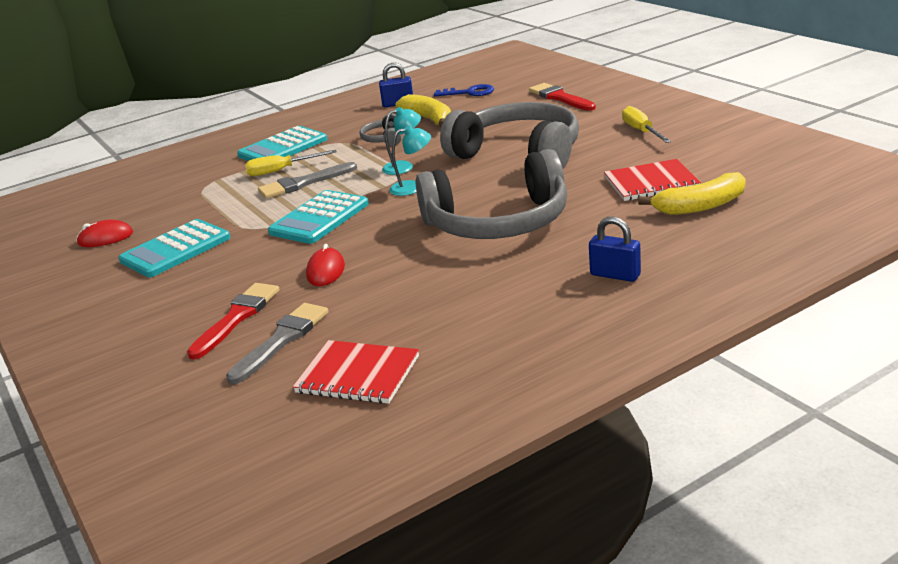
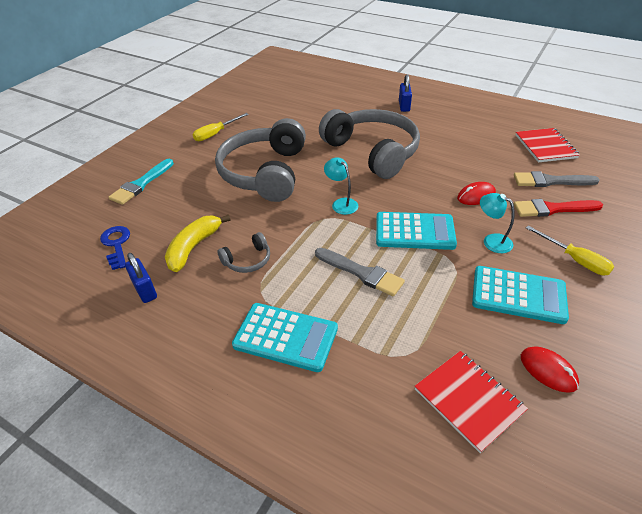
camera: 120 degrees left, 15 degrees up
(281, 170) = (342, 305): yellow screwdriver -> yellow screwdriver (574, 260)
(404, 166) = (305, 222): turquoise lamp -> turquoise lamp (492, 240)
(560, 98) = (141, 184): red brush -> turquoise brush
(651, 183) = (296, 116): red notebook -> red notebook (469, 400)
(700, 206) = (320, 99): yellow banana -> none

